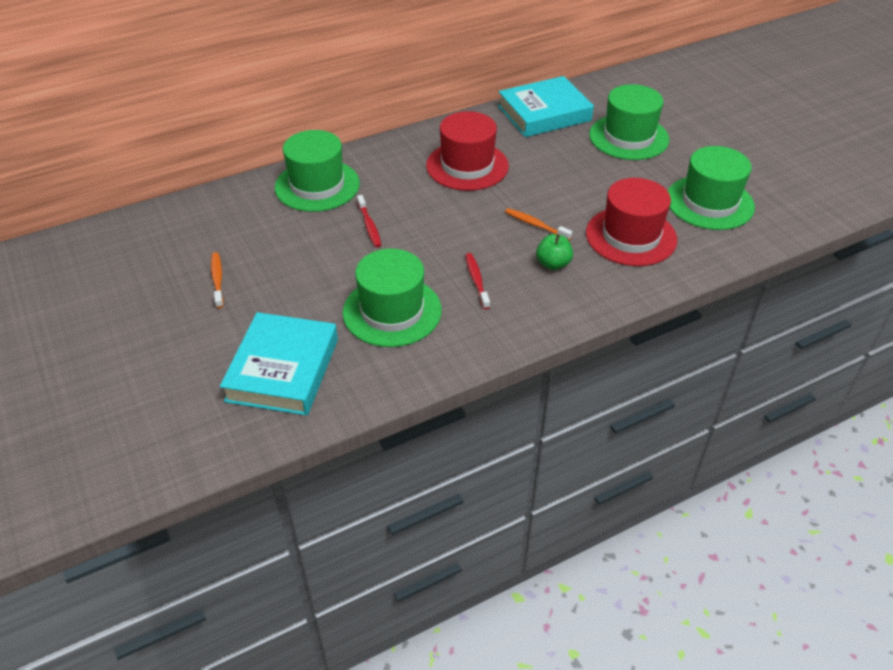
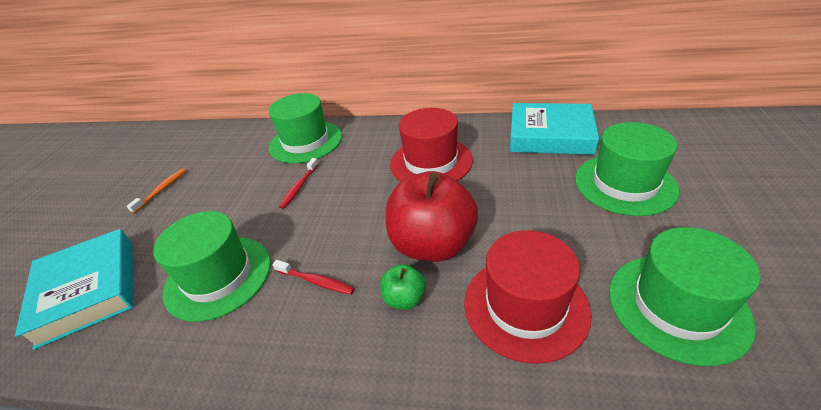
camera: 40 degrees right, 5 degrees down
(283, 370) = (88, 290): turquoise book -> turquoise book turned 75 degrees counterclockwise
(477, 281) = (315, 281): red toothbrush -> red toothbrush turned 90 degrees clockwise
(536, 225) = (432, 245): orange toothbrush -> red apple

